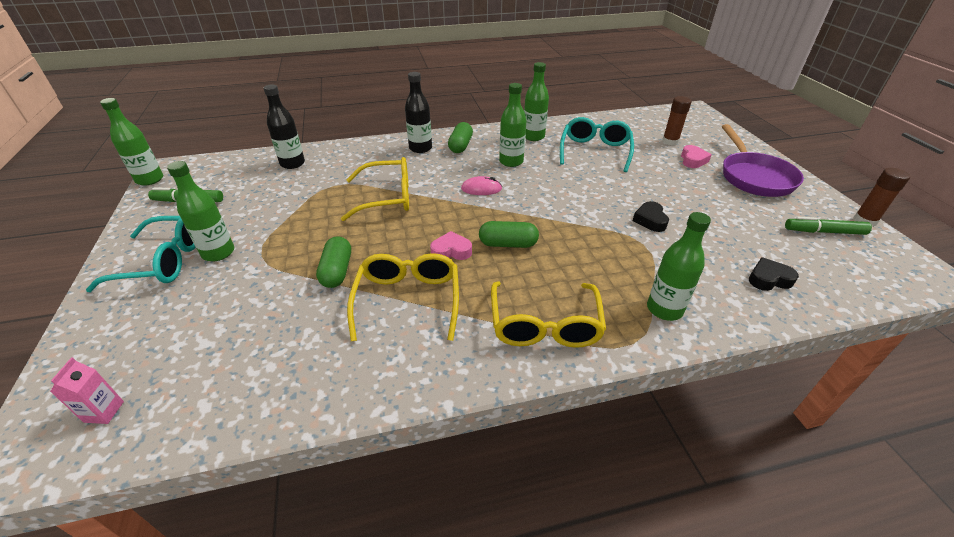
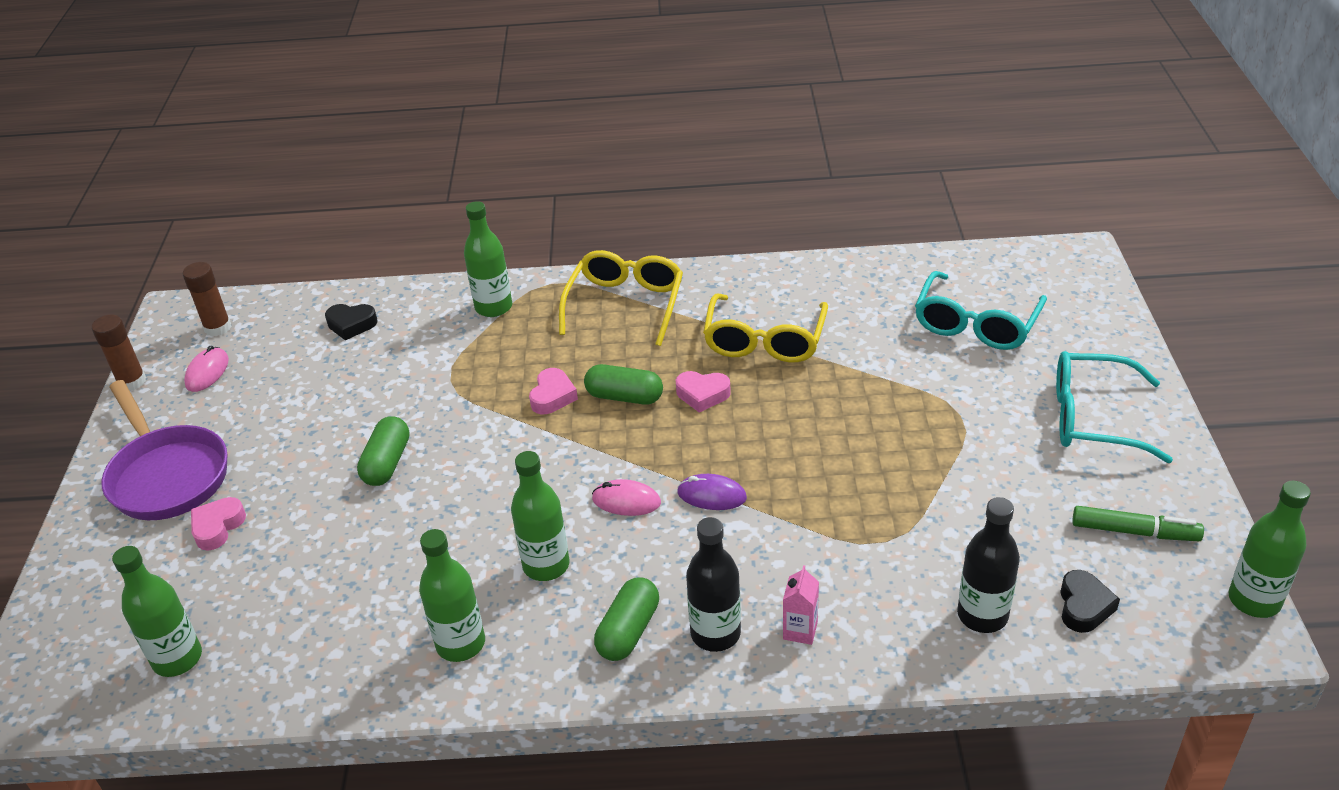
camera: 165 degrees left, 0 degrees up
(104, 411) = (1037, 277): pink carton -> pink carton (800, 630)
(218, 253) = (1022, 424): green bottle -> green bottle (177, 659)
(337, 271) = (852, 382): green capsule -> green capsule (387, 463)
(387, 197) = (787, 499): yellow glasses -> none
(432, 195) = (711, 495): none -> purple mouse
(560, 239) = (552, 396): none -> pink heart
(595, 151) = (369, 577): turquoise glasses -> turquoise glasses (976, 324)
(650, 220) = (409, 412): black heart -> black heart (1084, 606)
(670, 141) = (200, 588): brown glue stick -> brown glue stick (218, 328)
(754, 177) = (167, 475): purple pan -> purple pan turned 135 degrees clockwise
(824, 232) = (207, 372): green marker -> pink mouse

